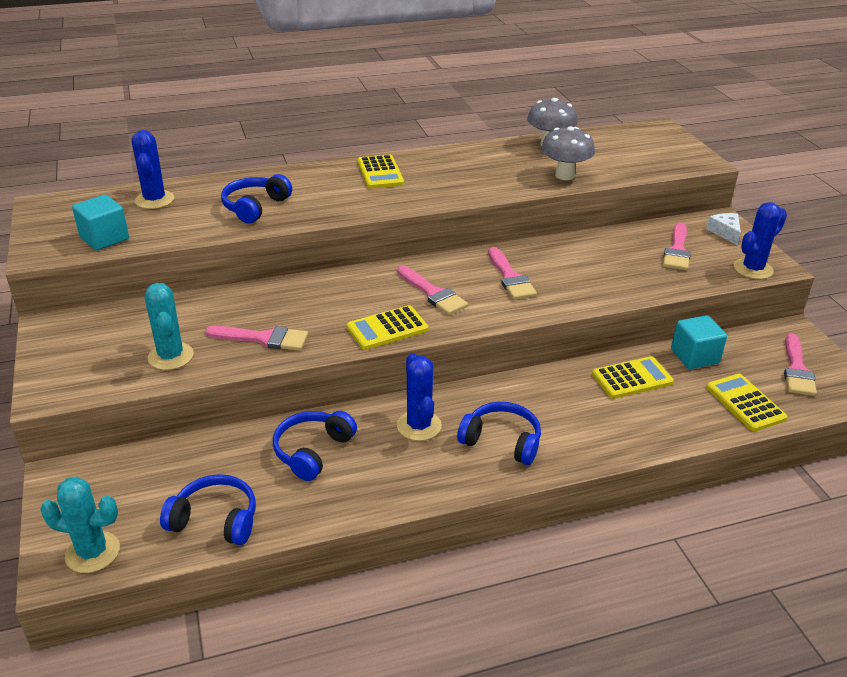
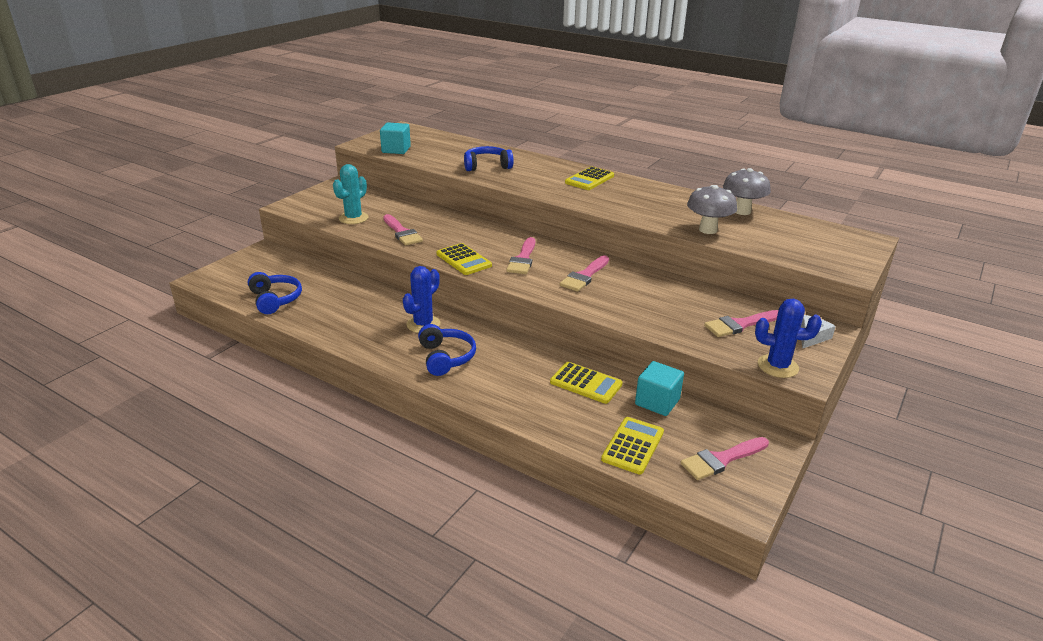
camera: 50 degrees right, 5 degrees down
(92, 552) = (221, 281): turquoise cactus -> none
(154, 200) = (450, 144): blue cactus -> none
(312, 451) = (359, 302): blue headphones -> none
(387, 328) = (463, 260): yellow calculator -> yellow calculator turned 150 degrees counterclockwise

